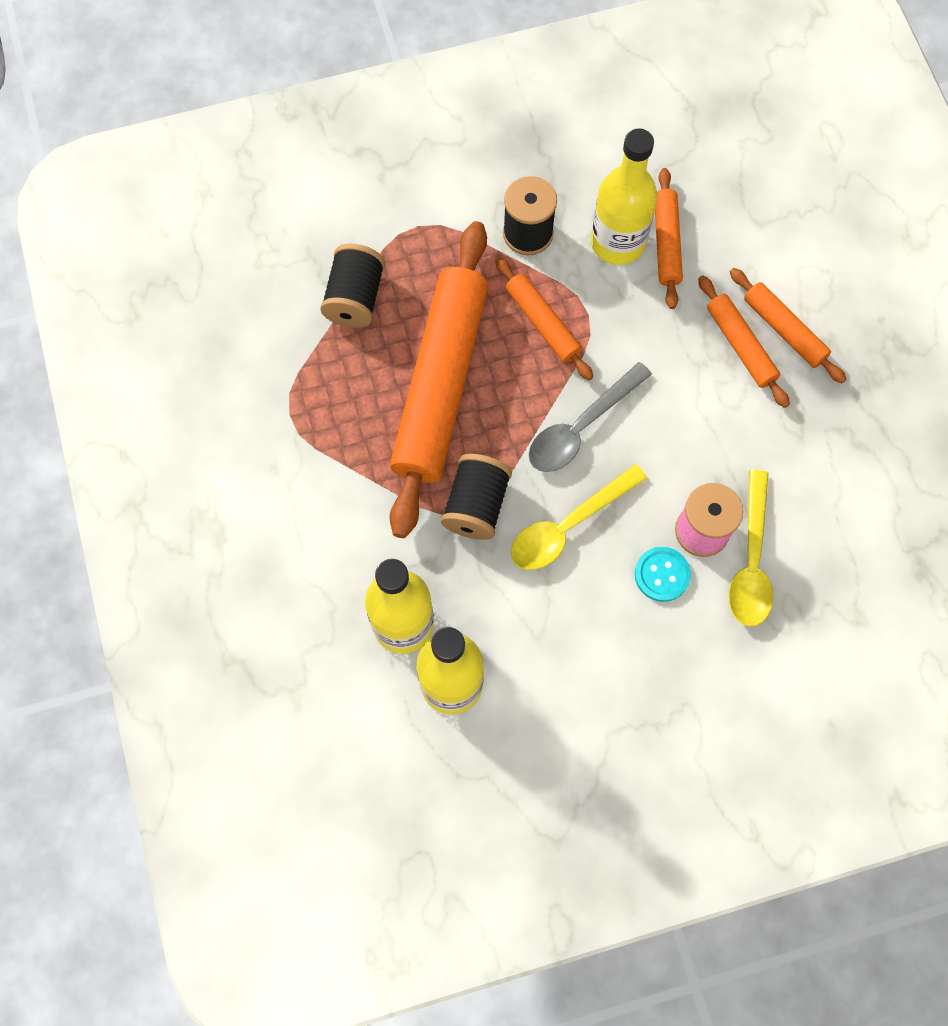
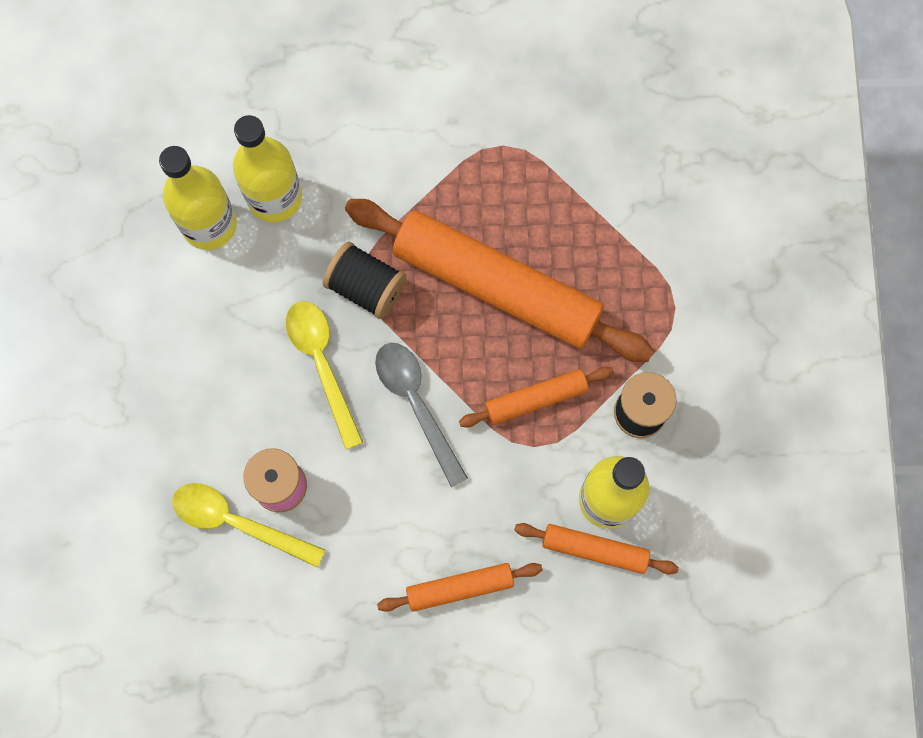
camera: 105 degrees right, 5 degrees up
(355, 298) = (608, 229): black spool -> none
(662, 575) = (250, 435): turquoise button -> none
(784, 330) = (465, 638): orange rolling pin -> none

